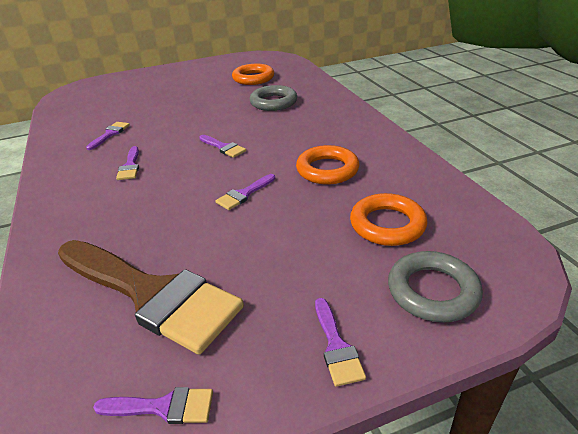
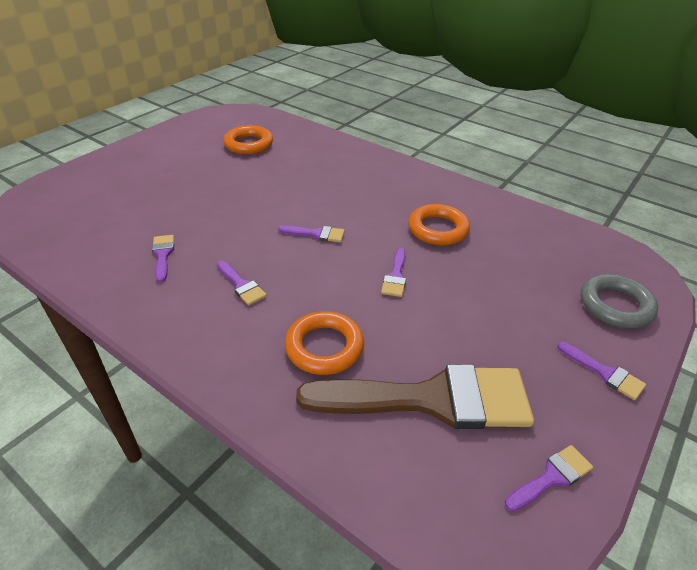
camera: 35 degrees left, 5 degrees up
(273, 102) = (306, 169): grey ring -> none
(387, 224) = (535, 264): orange ring -> orange ring (324, 347)

